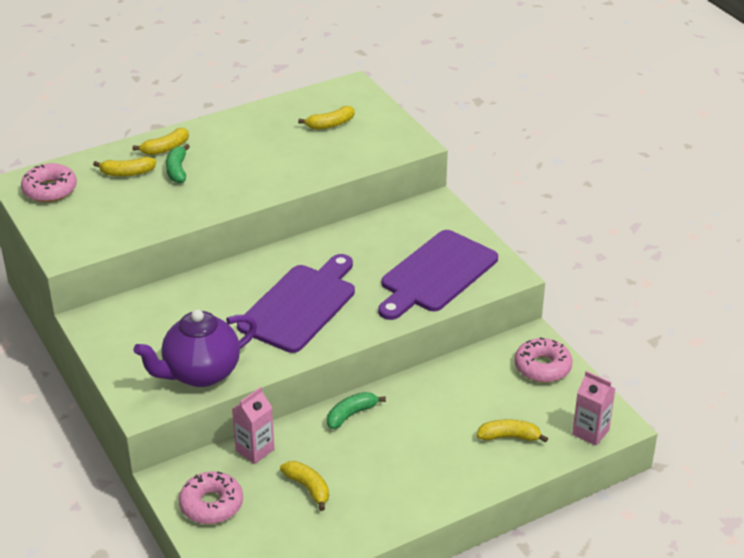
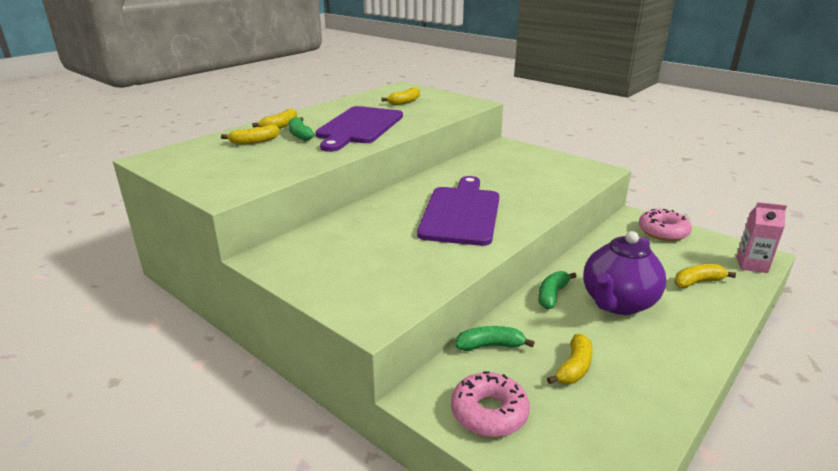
camera: 20 degrees left, 10 degrees down
(50, 190) = (183, 159): pink donut -> none
(200, 373) = (412, 278): purple teapot -> purple teapot (617, 303)
(255, 450) = (490, 346): pink carton -> green banana
(308, 488) = (574, 368): yellow banana -> yellow banana turned 90 degrees clockwise
(436, 274) = (549, 178): purple cutting board -> purple cutting board (359, 127)

